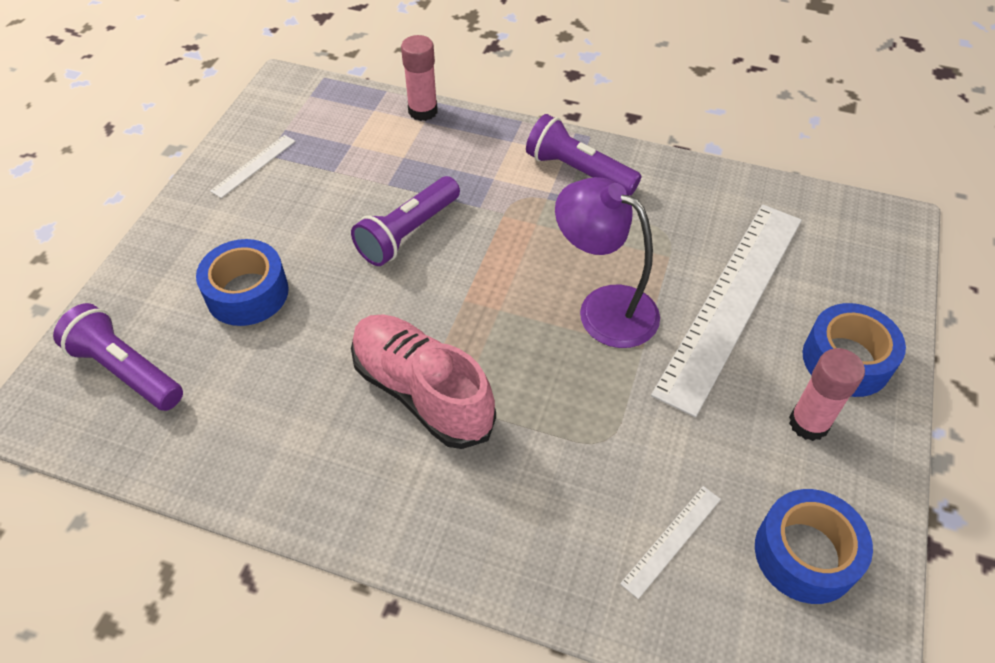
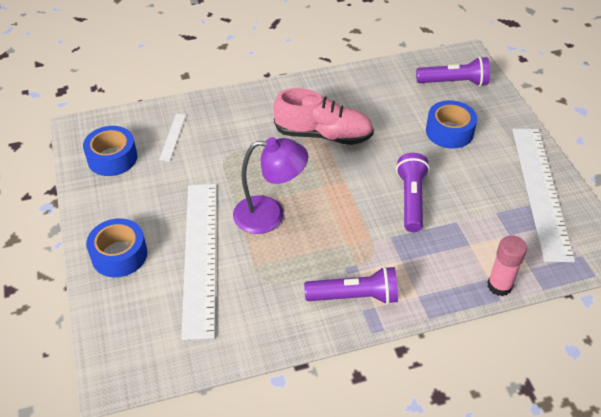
camera: 145 degrees right, 5 degrees down
(254, 166) = (540, 190): white ruler -> white ruler, size x2.46
(808, 423) = (129, 211): pink glue stick -> none

